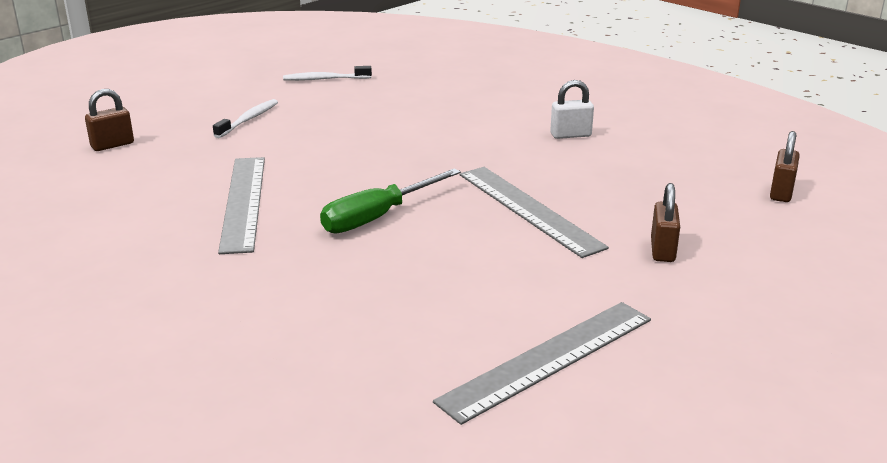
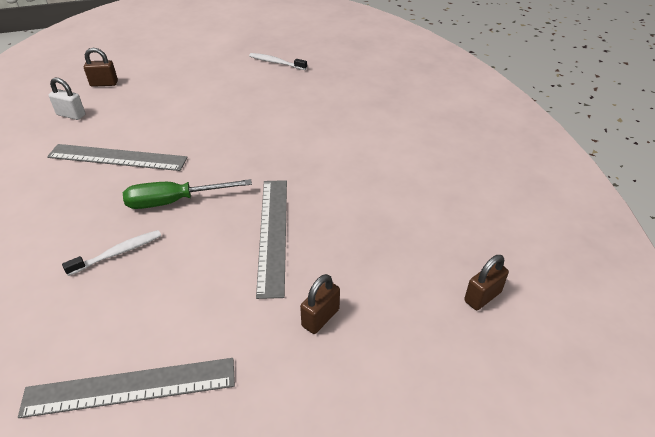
camera: 30 degrees right, 15 degrees up
(243, 202) = (117, 157): grey ruler -> grey ruler turned 75 degrees clockwise
(248, 119) = (195, 85): white toothbrush -> white toothbrush (118, 253)
(570, 135) = (381, 170): white padlock -> white padlock (71, 115)

